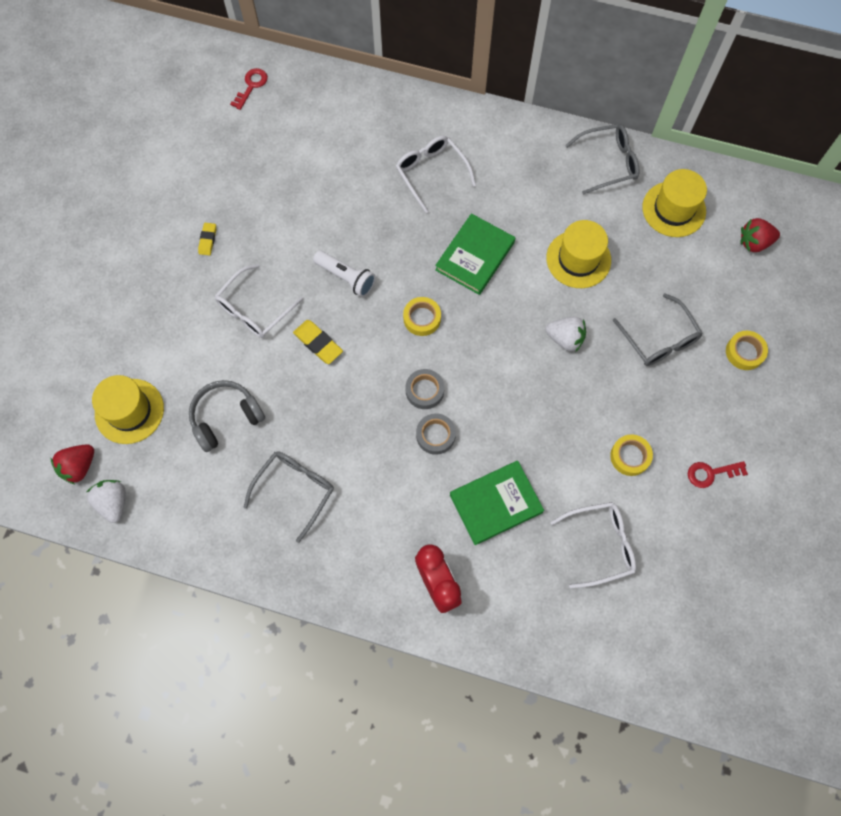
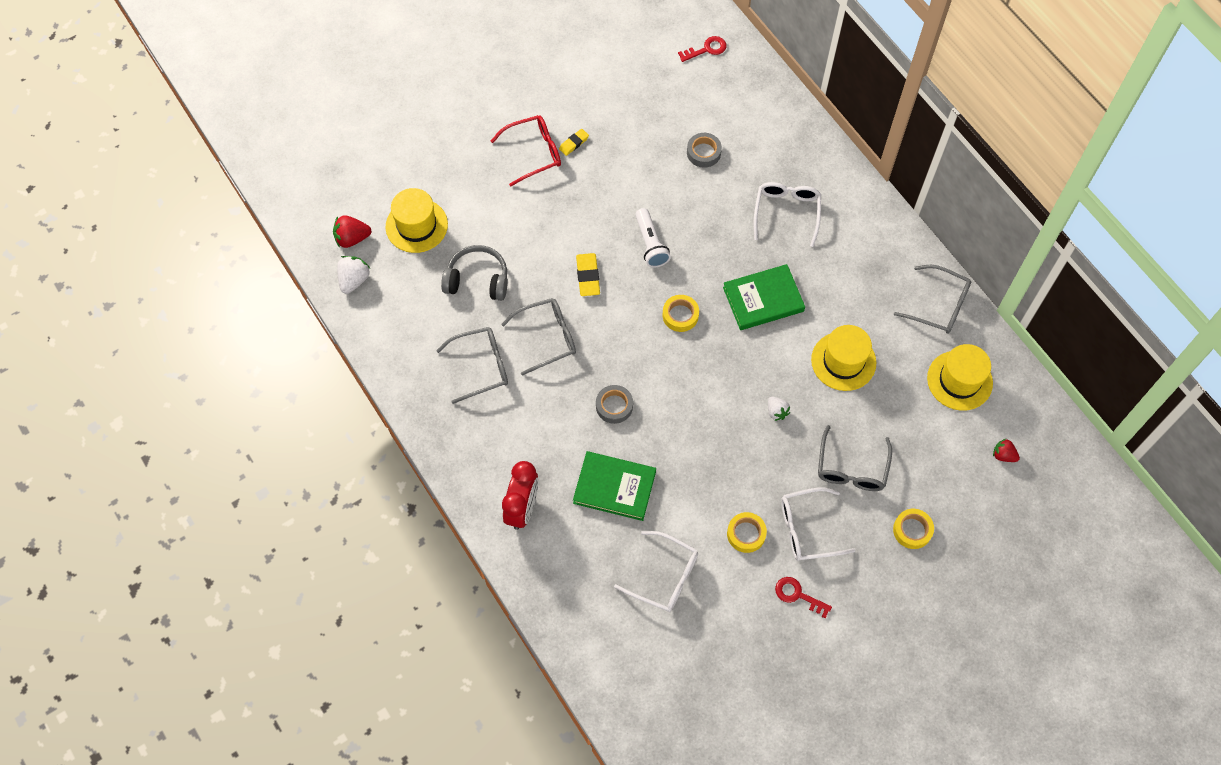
camera: 40 degrees right, 5 degrees down
(180, 272) = (534, 152): none -> red glasses
(254, 309) = (563, 218): white glasses -> white glasses (807, 529)
(329, 421) = (547, 337): none -> grey glasses
(424, 391) = (635, 368): grey tape -> grey tape (703, 152)
(565, 339) = (776, 412): white strawberry -> white strawberry, size x0.66
(754, 242) = (1003, 455): red strawberry -> red strawberry, size x0.66

